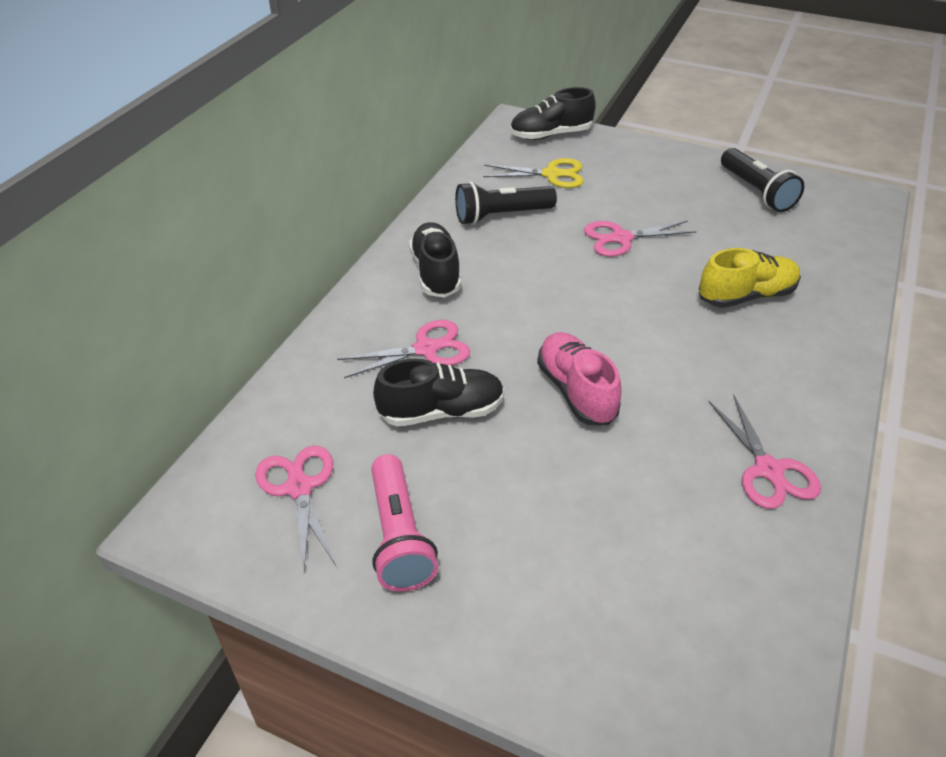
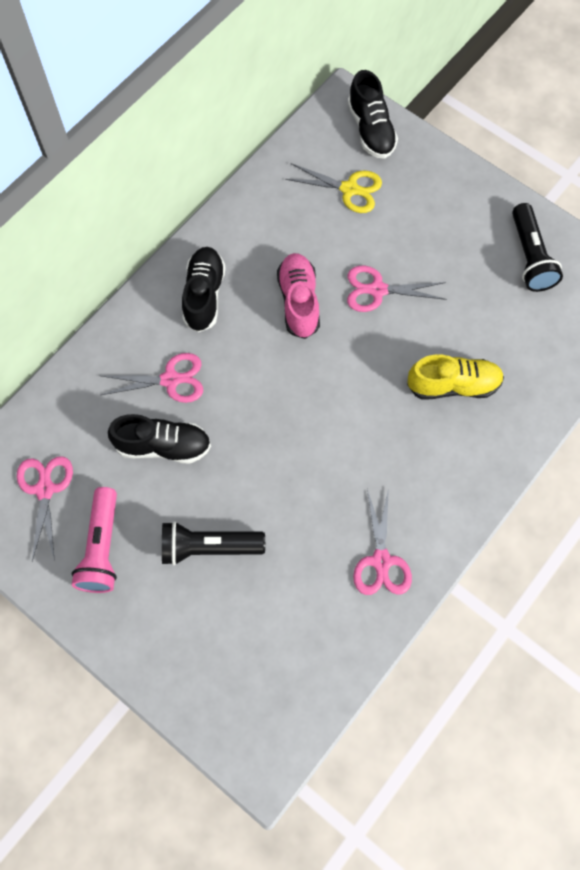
camera: 15 degrees right, 25 degrees up
(501, 216) = (283, 236): black flashlight -> black flashlight (209, 547)
(551, 135) = (371, 129): black shoe -> black shoe turned 105 degrees counterclockwise
(576, 391) = (270, 452): pink shoe -> pink shoe (299, 302)

